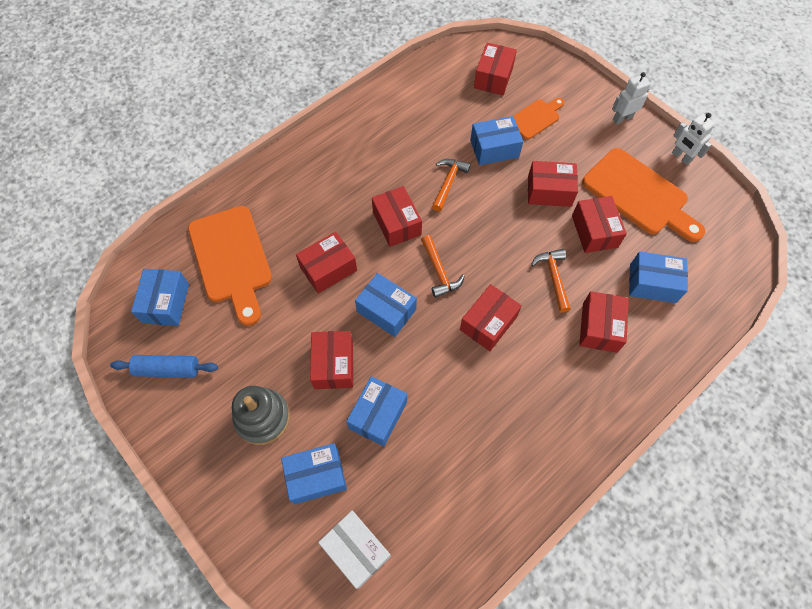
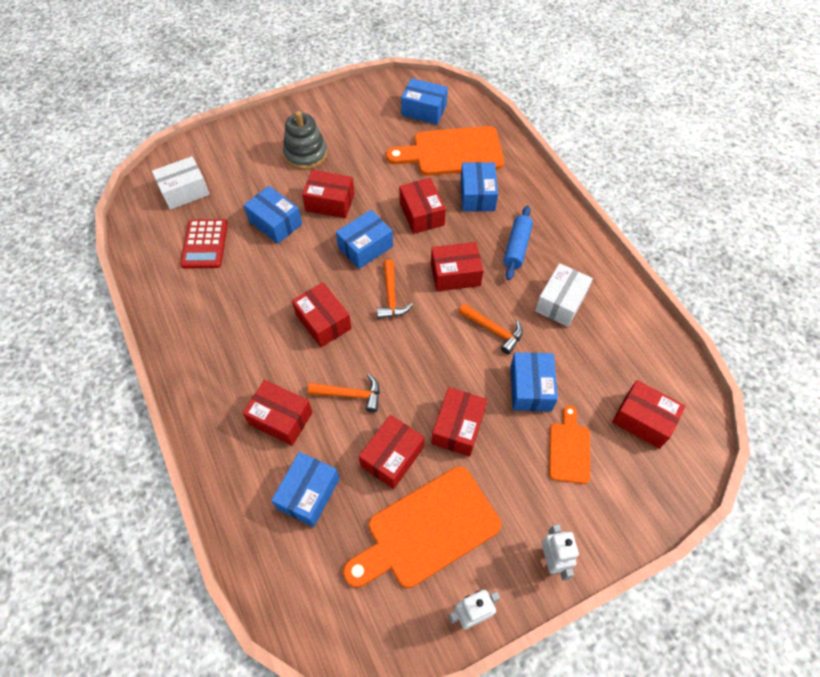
camera: 105 degrees right, 5 degrees down
(168, 369) = (367, 107): blue rolling pin -> blue rolling pin (517, 247)
(316, 476) = (247, 178): blue box -> blue box (477, 195)
(402, 139) = (560, 302): none -> white box
(430, 485) = (205, 244): none -> red calculator
(439, 271) = (391, 296): orange hammer -> orange hammer turned 90 degrees counterclockwise
(536, 118) = (569, 449): orange cutting board -> orange cutting board turned 150 degrees counterclockwise
(594, 231) = (392, 457): red box -> red box turned 60 degrees counterclockwise

